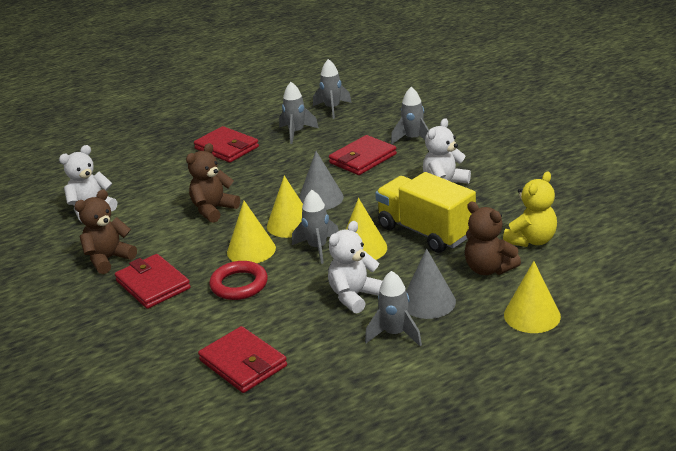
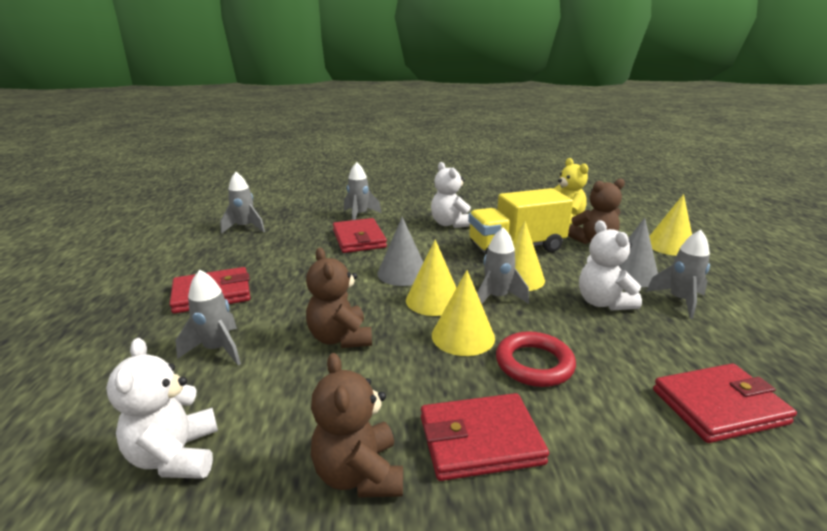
camera: 65 degrees left, 5 degrees down
(296, 133) = (256, 252): grey rocket -> grey rocket (217, 349)

